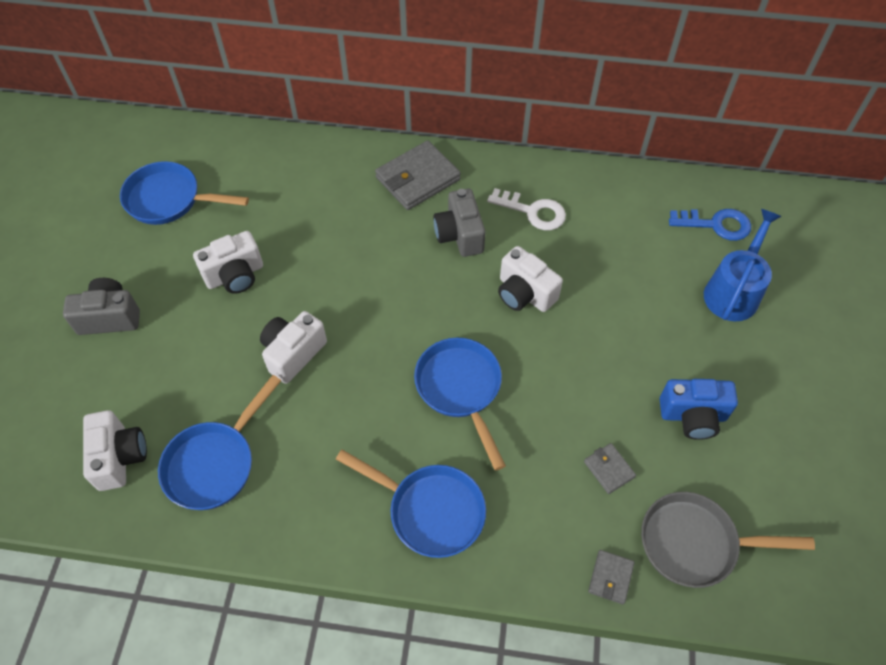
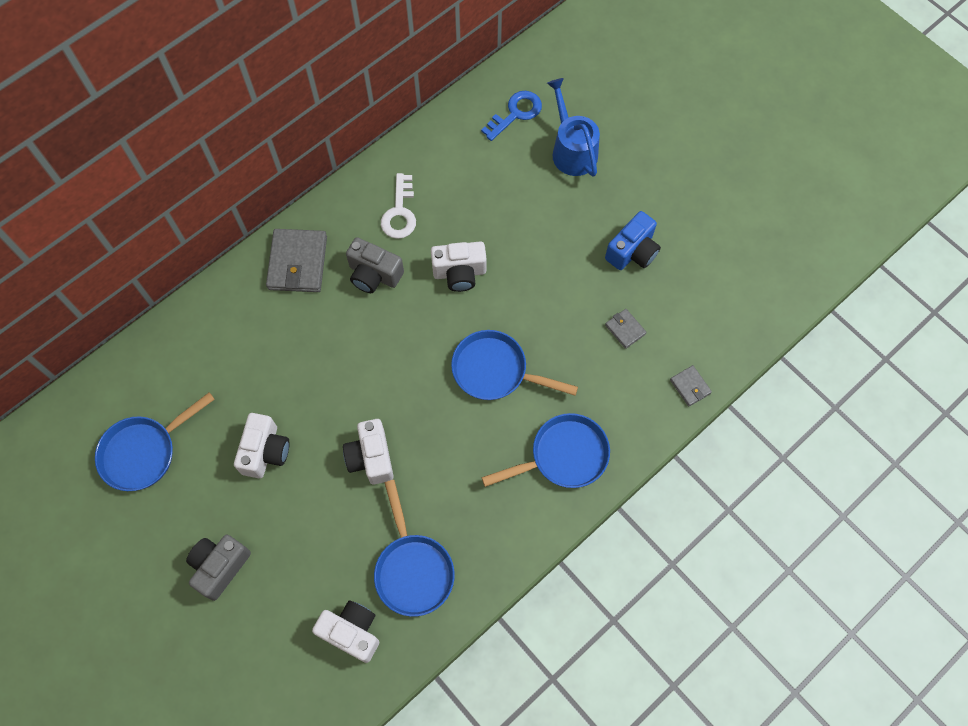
camera: 50 degrees left, 10 degrees up
(533, 212) = (399, 212): white key -> white key turned 120 degrees clockwise
(609, 469) = (625, 329): grey wallet -> grey wallet turned 45 degrees clockwise
(695, 543) = (708, 322): grey pan -> none

